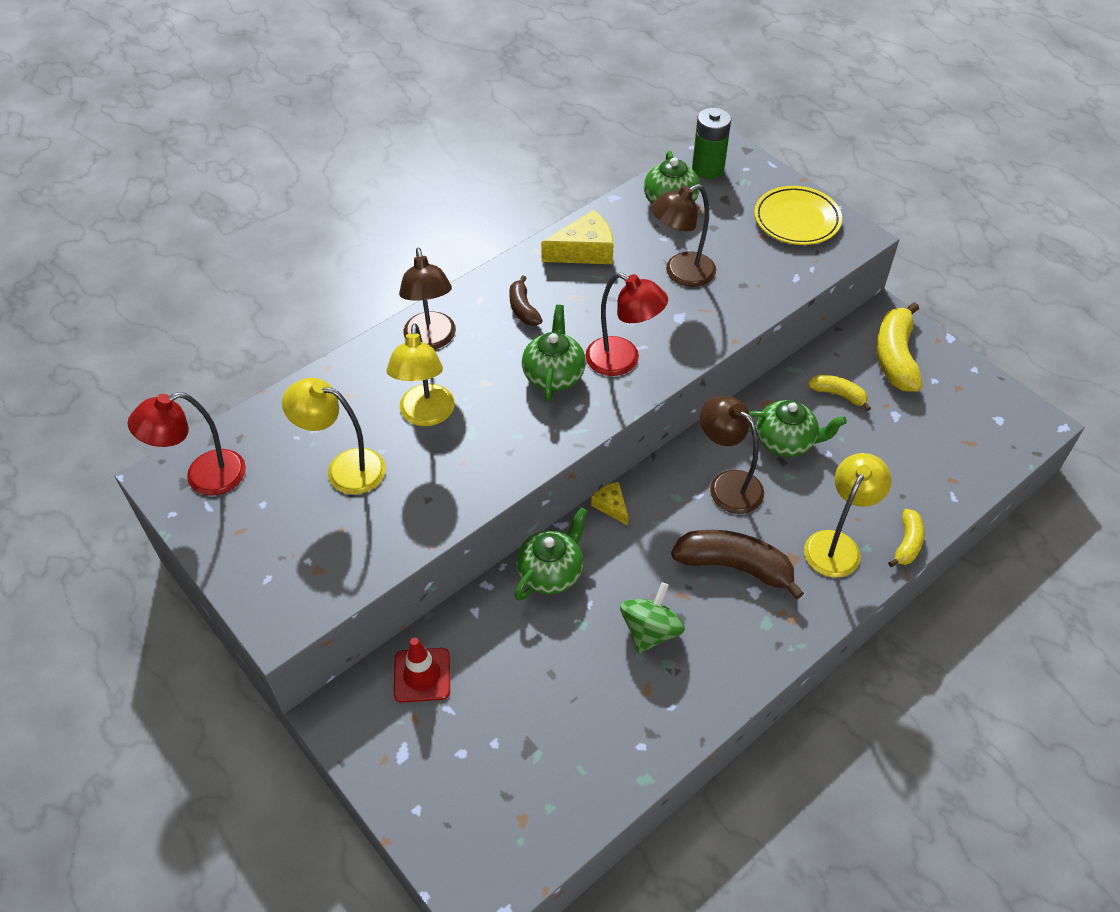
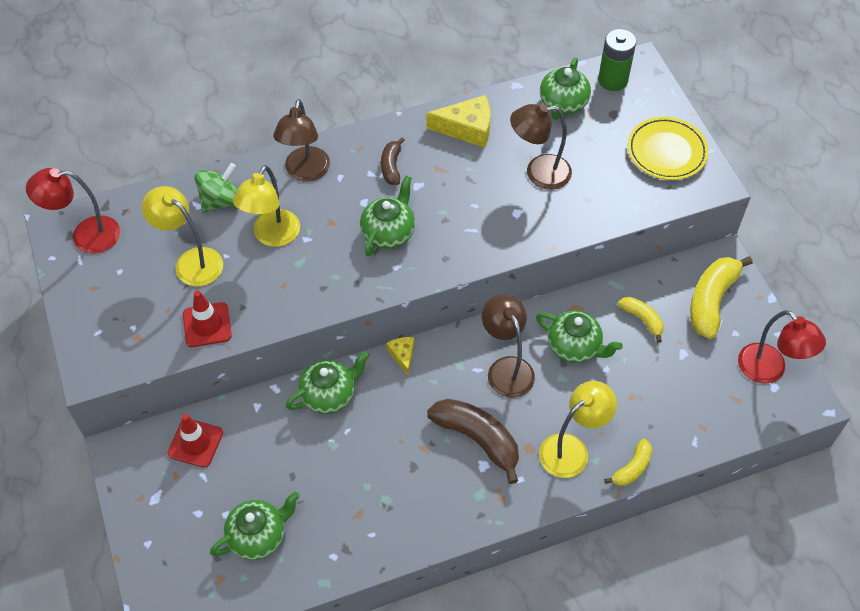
camera: 20 degrees right, 5 degrees up
(395, 531) = (207, 325): none -> red traffic cone
(545, 754) = (258, 536): none -> green teapot
(622, 361) = (450, 238): red lamp -> red lamp (769, 371)
(650, 631) = (384, 468): green spinning top -> green spinning top (221, 201)

